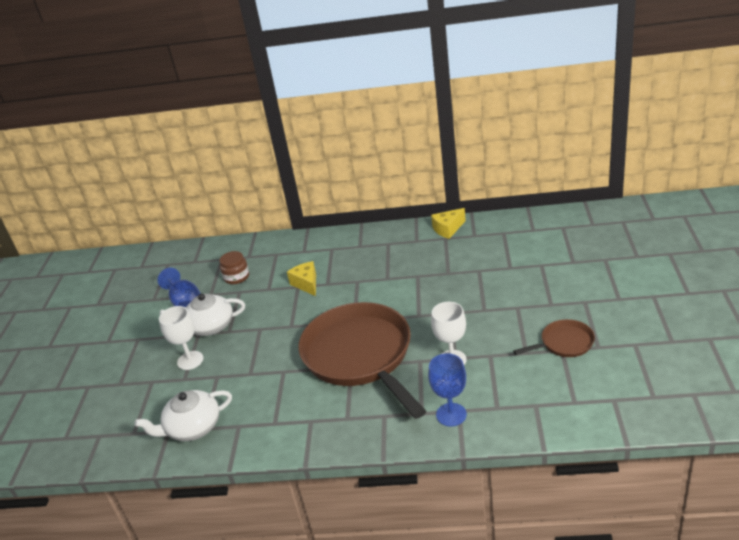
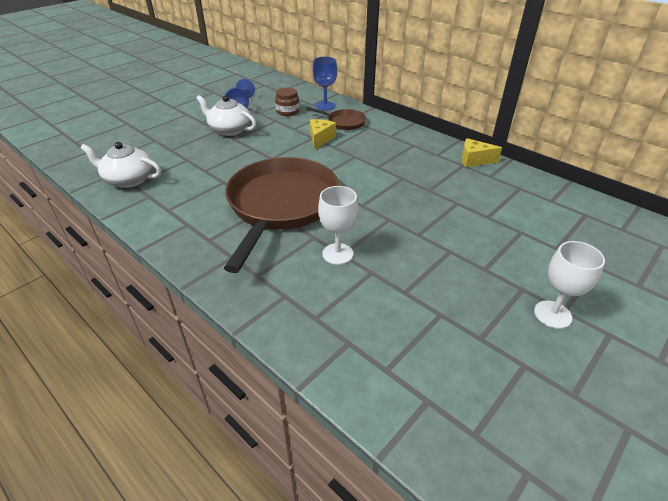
camera: 35 degrees right, 5 degrees up
(190, 360) = (190, 142): white goblet -> white goblet (552, 314)
(451, 414) = (274, 294): blue goblet -> blue goblet (325, 106)
(564, 343) = (451, 310): brown pan -> brown pan (344, 122)

